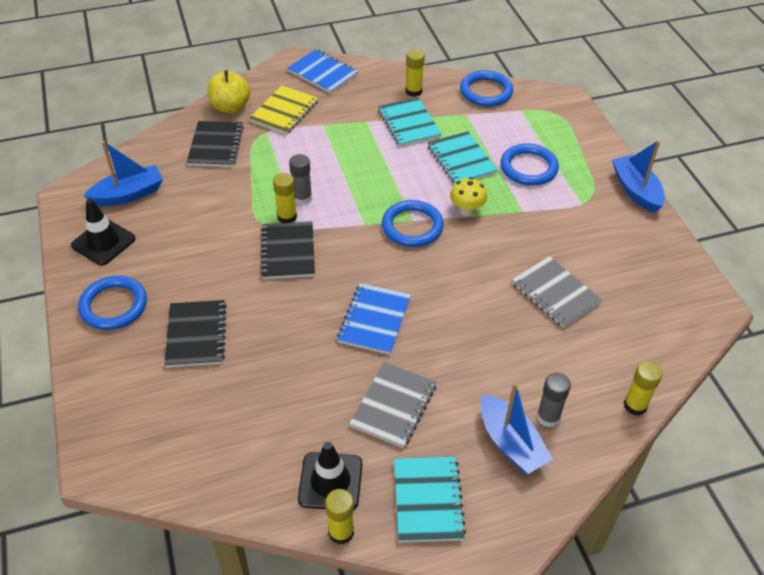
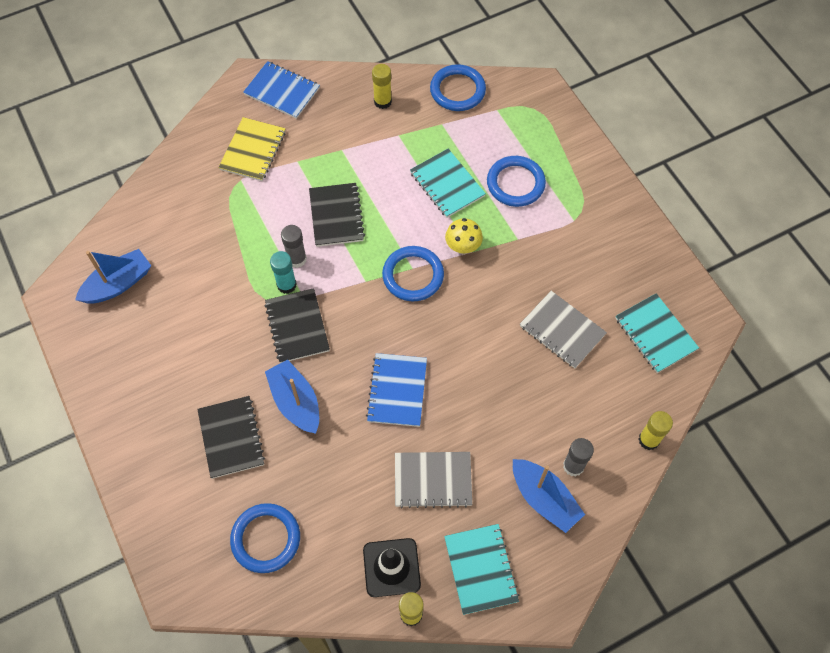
camera: 10 degrees left, 15 degrees up
(103, 242) = (109, 347): black traffic cone -> none
(114, 305) = (141, 419): blue ring -> blue ring (266, 539)
(215, 146) = (192, 207): black notebook -> black notebook (336, 216)
(230, 107) = (194, 153): yellow apple -> none
(287, 217) = (286, 285): yellow glue stick -> turquoise glue stick
(393, 406) = (433, 480): grey notebook -> grey notebook turned 75 degrees clockwise
(409, 124) = (385, 146): turquoise notebook -> turquoise notebook (655, 334)
(636, 190) = (623, 194): blue boat -> blue boat (295, 402)

